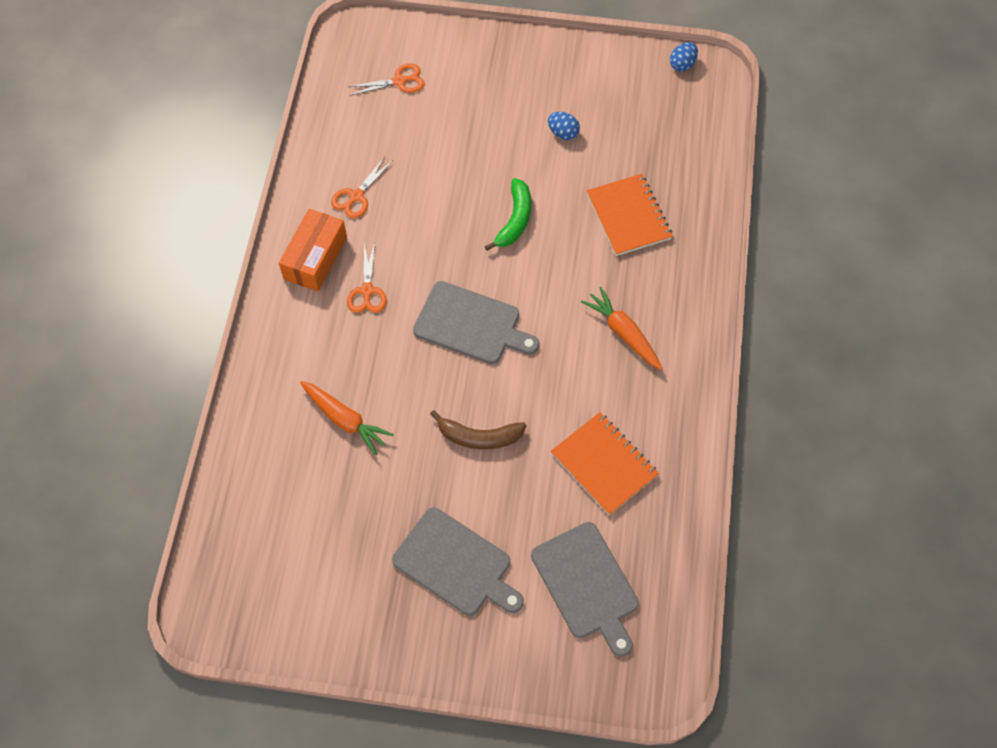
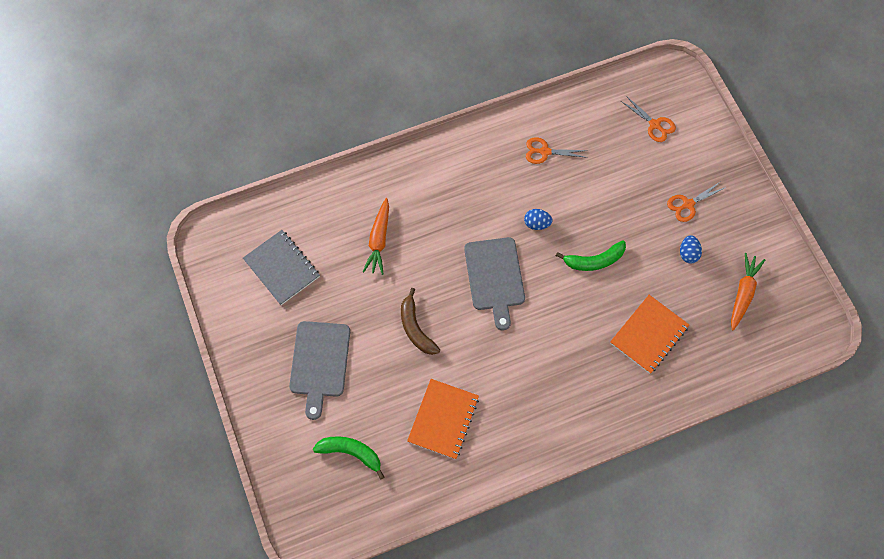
camera: 60 degrees right, 5 degrees up
(307, 547) = (282, 268): none -> grey notebook
(315, 258) = (482, 154): orange box -> none
(367, 291) = (478, 199): orange scissors -> orange scissors (688, 204)
(586, 584) = (351, 453): grey cutting board -> green banana
(623, 333) = (551, 380): orange carrot -> orange carrot (743, 293)
(682, 64) = (810, 304): blue egg -> blue egg (537, 223)

